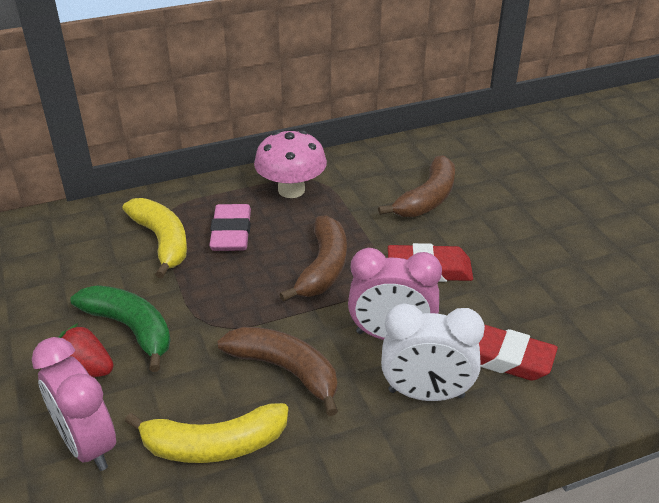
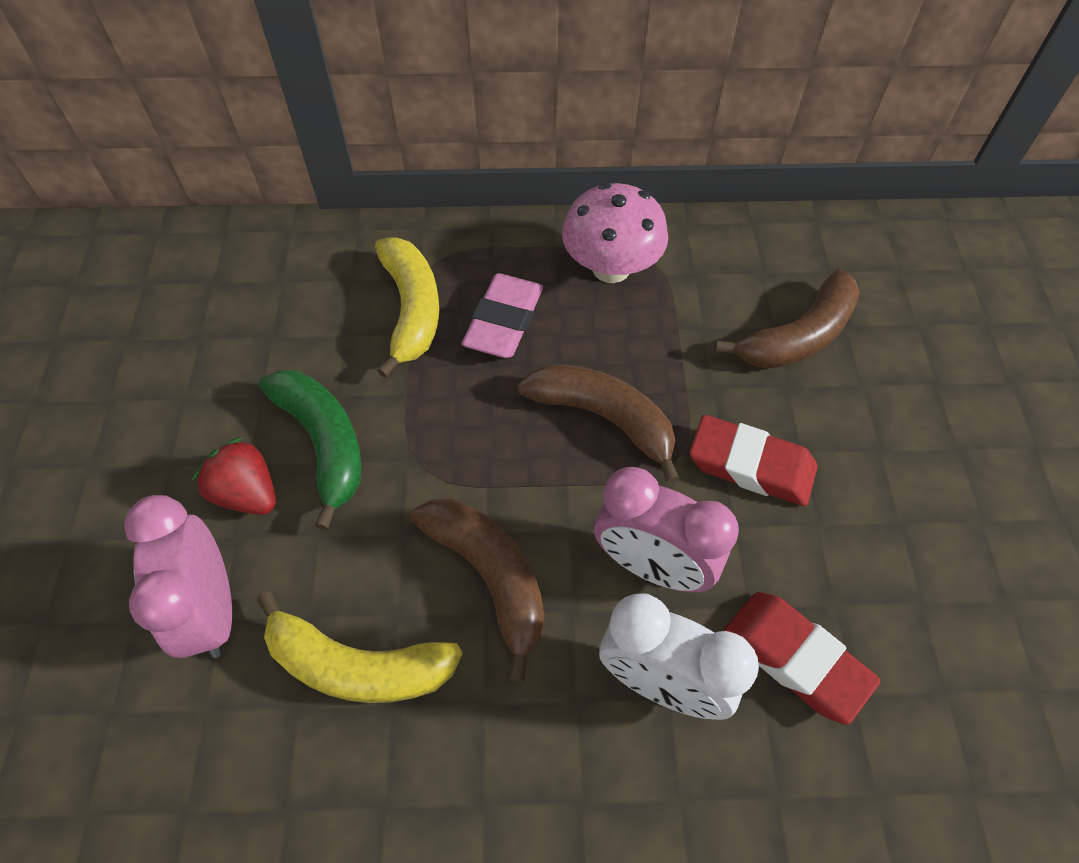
camera: 20 degrees right, 20 degrees up
(323, 268) = (604, 418): brown banana -> brown banana turned 90 degrees counterclockwise

